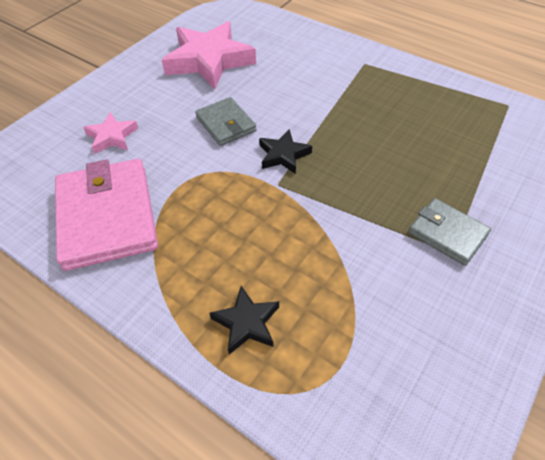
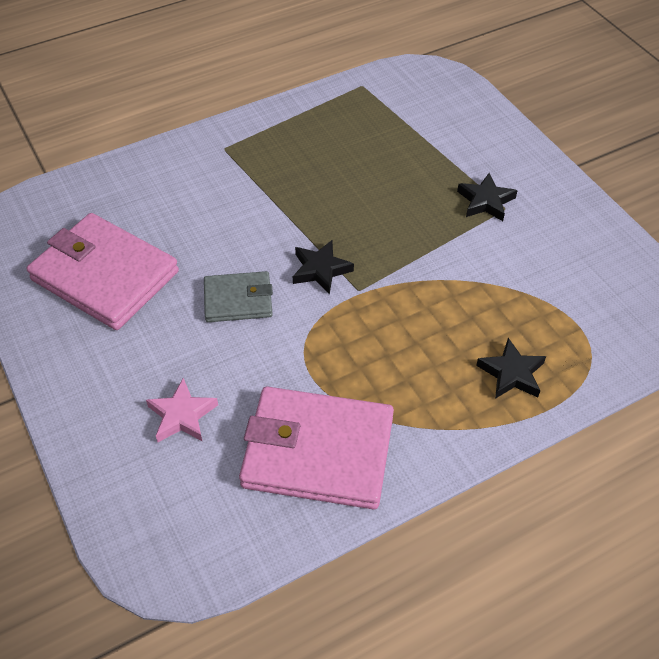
camera: 65 degrees left, 0 degrees up
(209, 61) = (105, 276): pink star -> pink wallet
(447, 234) = (485, 201): grey wallet -> black star

